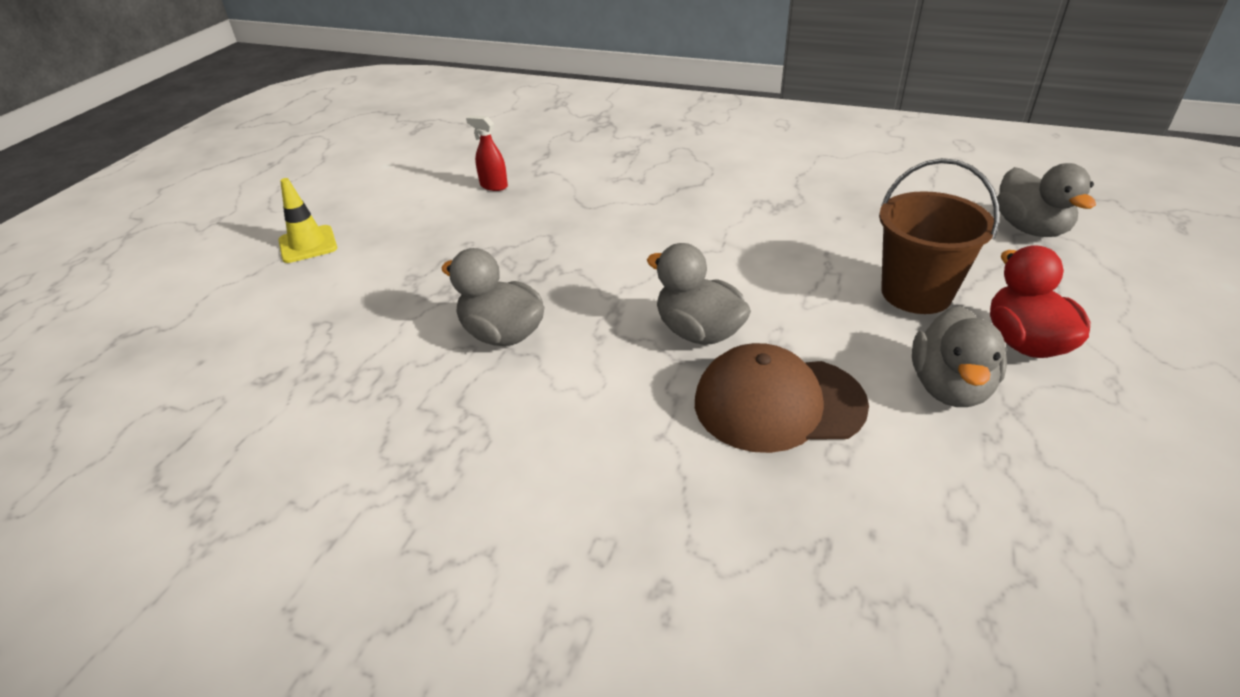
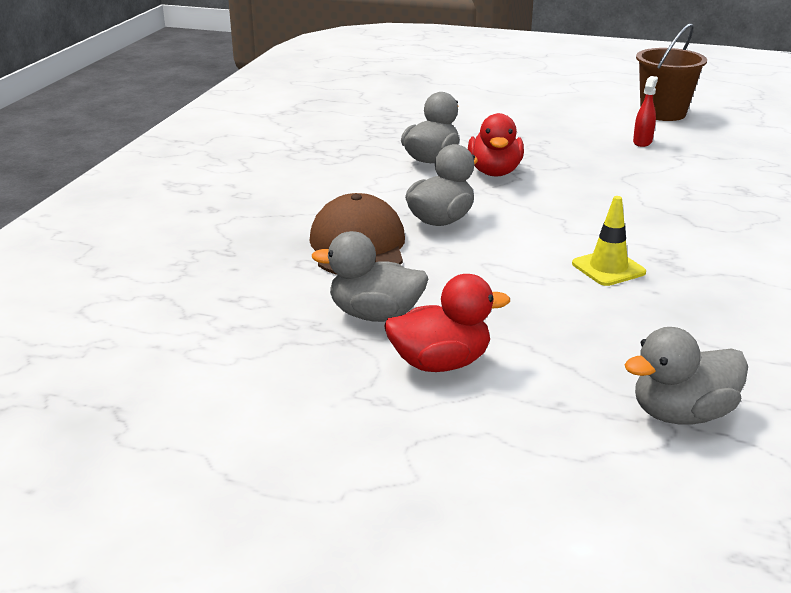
camera: 85 degrees right, 10 degrees down
(308, 244) = (528, 98): yellow traffic cone -> yellow traffic cone (608, 268)
(557, 285) = (494, 172): none -> red duck
(916, 293) = (515, 318): brown bucket -> brown bucket (663, 113)

